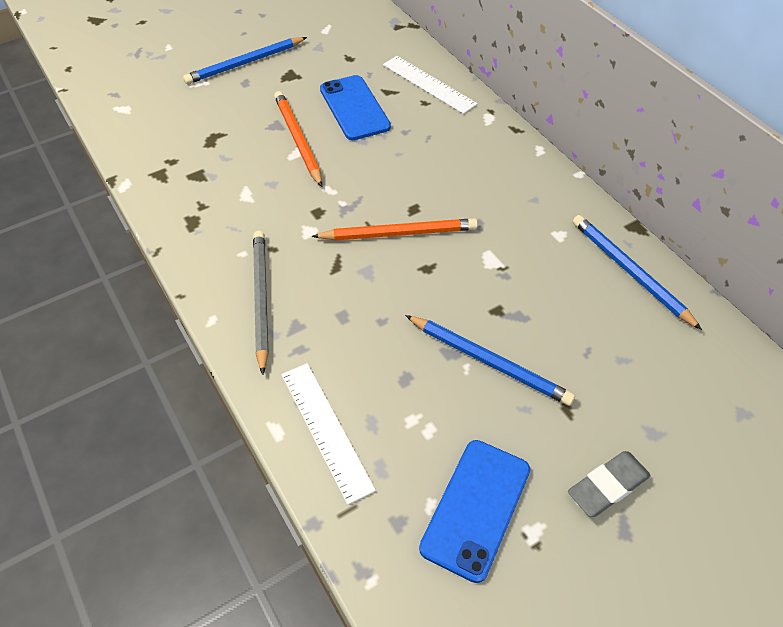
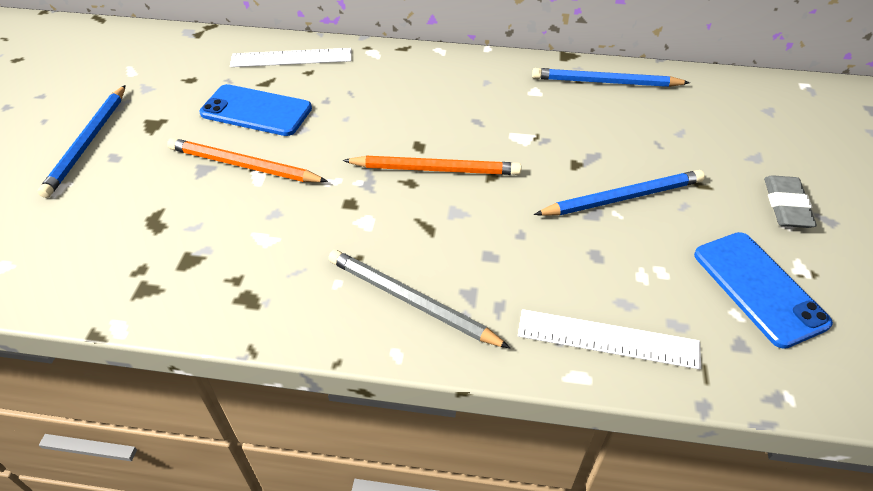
camera: 50 degrees left, 5 degrees down
(398, 233) = (435, 169): orange pencil -> orange pencil turned 60 degrees clockwise

